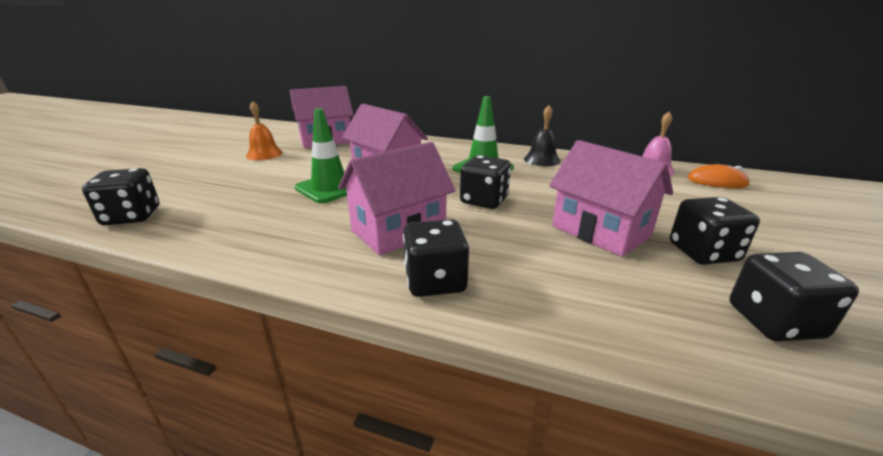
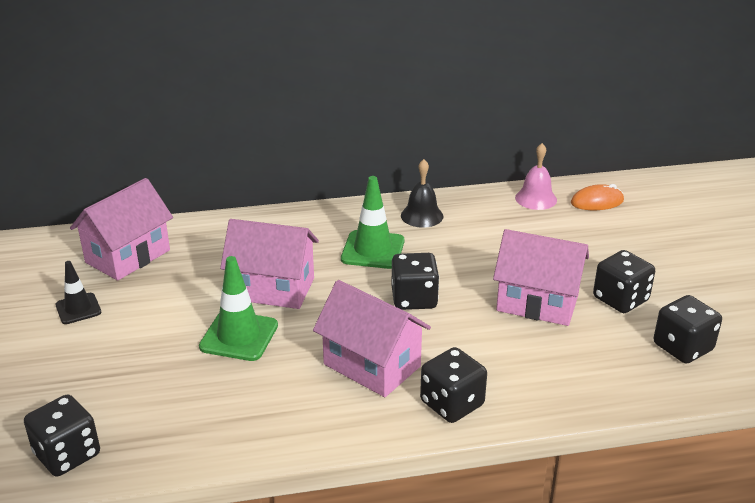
camera: 30 degrees left, 5 degrees up
(264, 154) = (78, 309): orange bell -> black traffic cone
(398, 231) = (372, 365): pink house -> pink house turned 75 degrees counterclockwise

